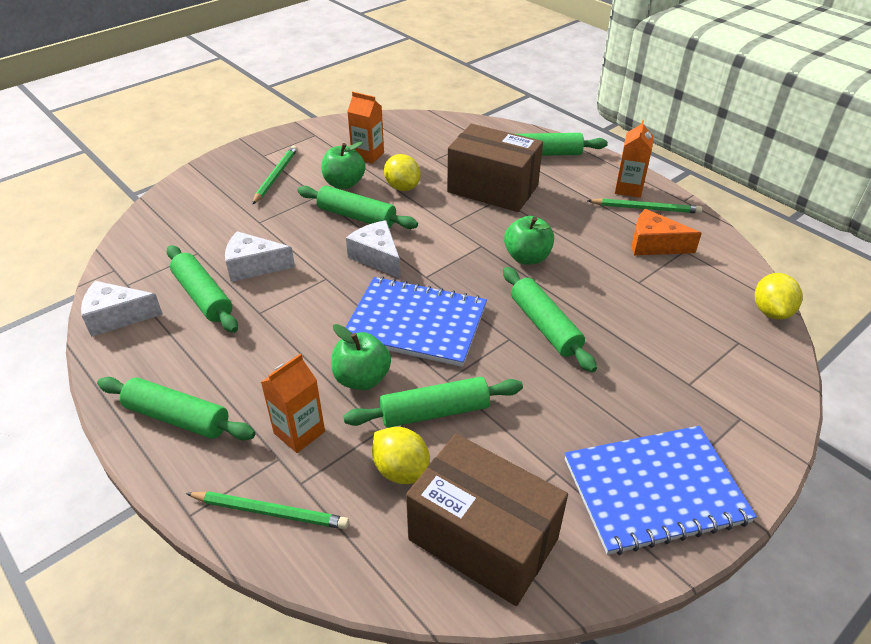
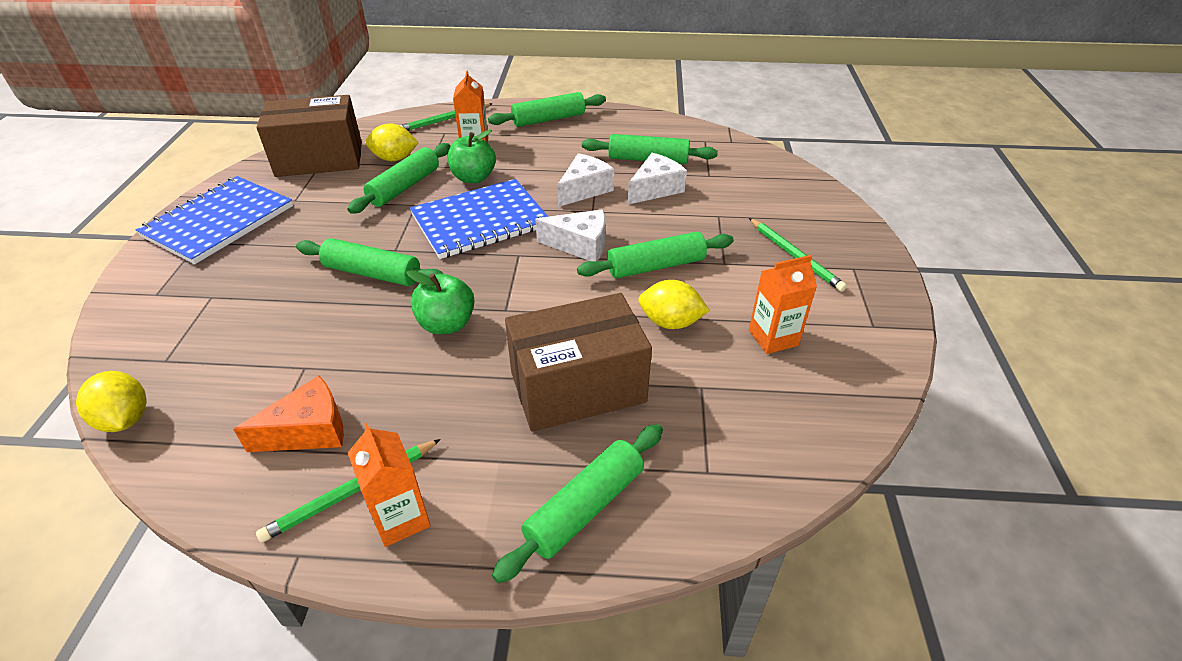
camera: 135 degrees right, 0 degrees up
(117, 317) = (671, 128): white cheese -> white cheese (584, 189)
(344, 183) = (728, 289): green apple -> none

